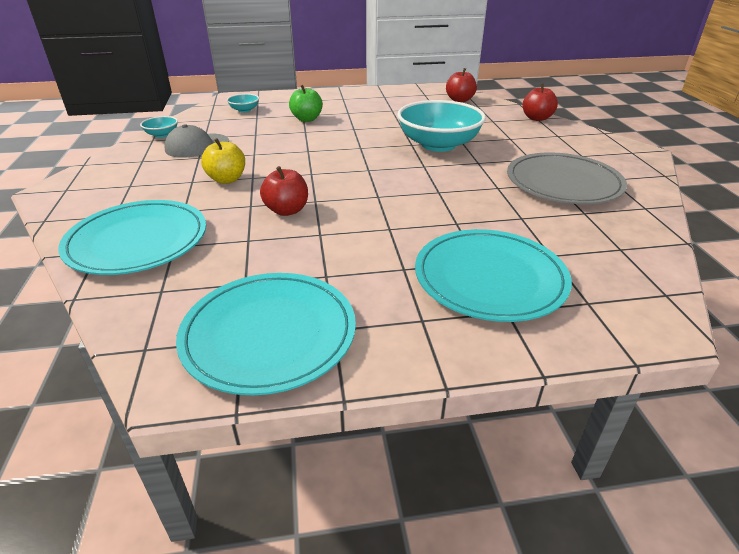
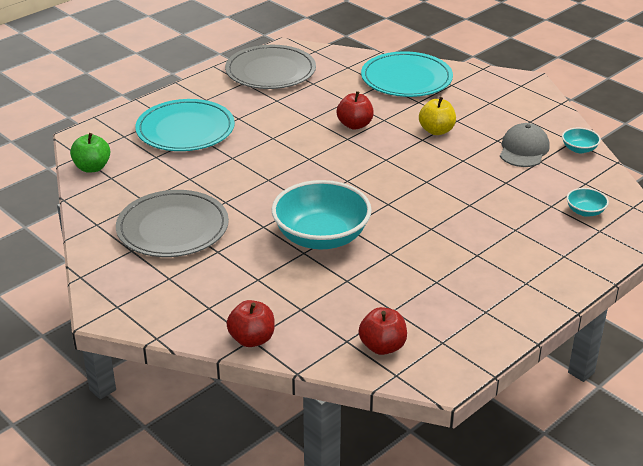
camera: 145 degrees right, 0 degrees up
(269, 334) = (270, 71): turquoise plate -> grey plate
(307, 119) = (498, 224): green apple -> green apple (92, 167)

